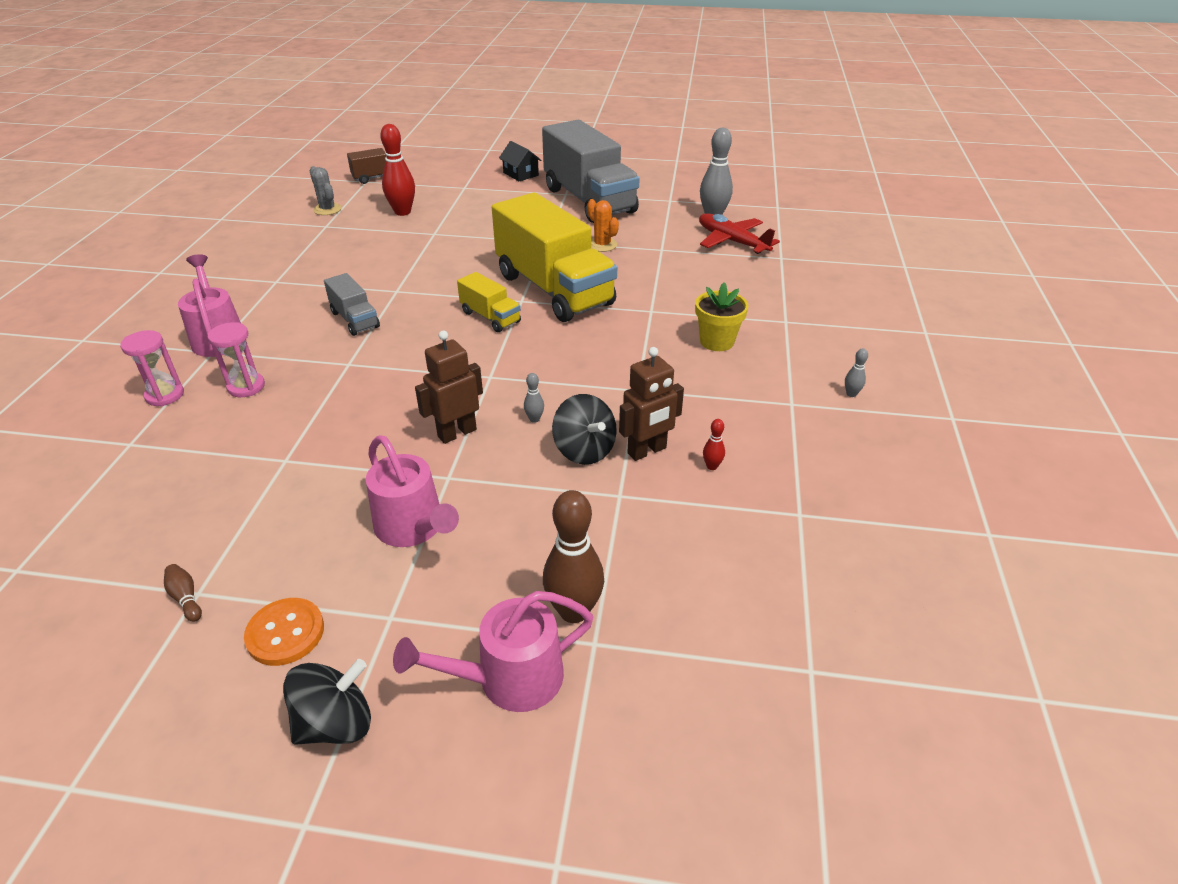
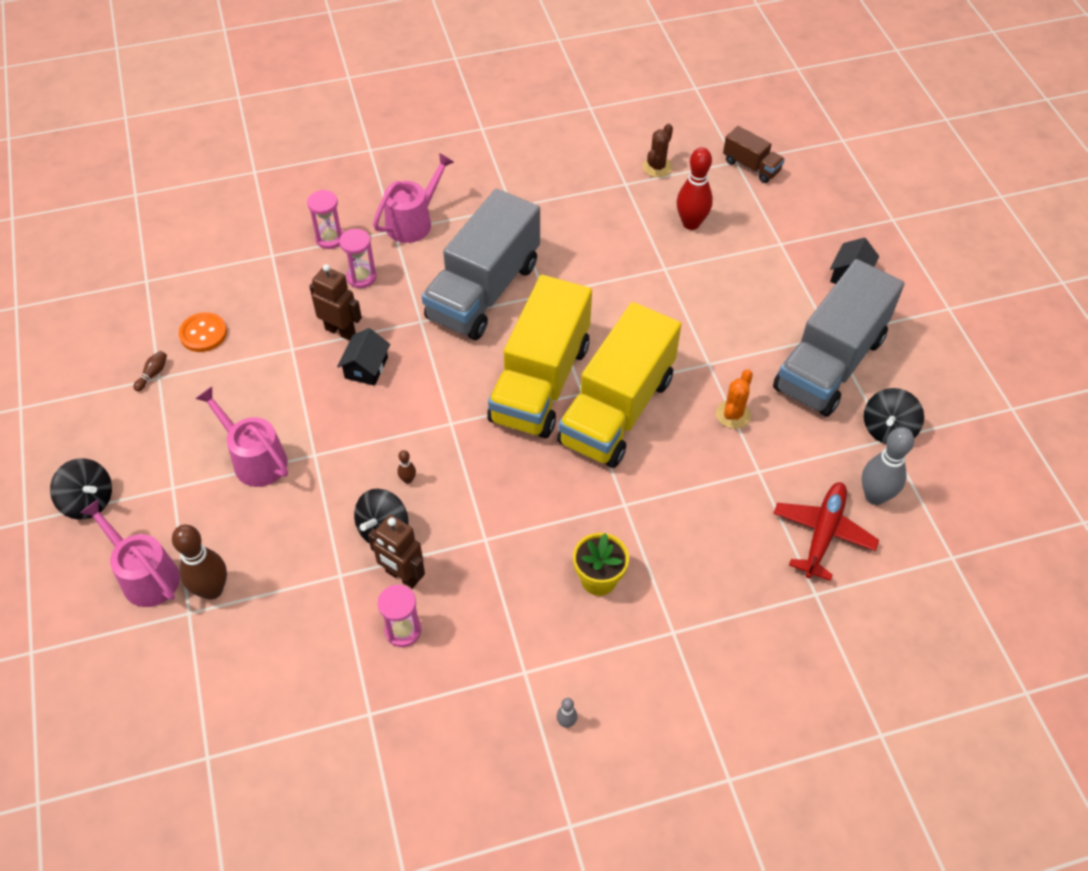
camera: 65 degrees right, 15 degrees up
(285, 633) = (143, 440): orange button -> orange button (203, 333)
(327, 209) = (657, 167): grey cactus -> brown cactus
(355, 319) = (484, 291): grey truck -> grey truck, size x2.21
(369, 412) = (366, 368): none -> black house
(413, 527) = (255, 459): pink watering can -> pink watering can turned 105 degrees clockwise
(457, 433) = (367, 435): brown robot -> brown robot (340, 331)
(490, 317) = (540, 382): yellow truck -> yellow truck, size x2.21
(534, 419) = (408, 479): grey bowling pin -> brown bowling pin
(662, 198) = (887, 429): none -> black spinning top
(712, 466) = (403, 630): red bowling pin -> pink hourglass

